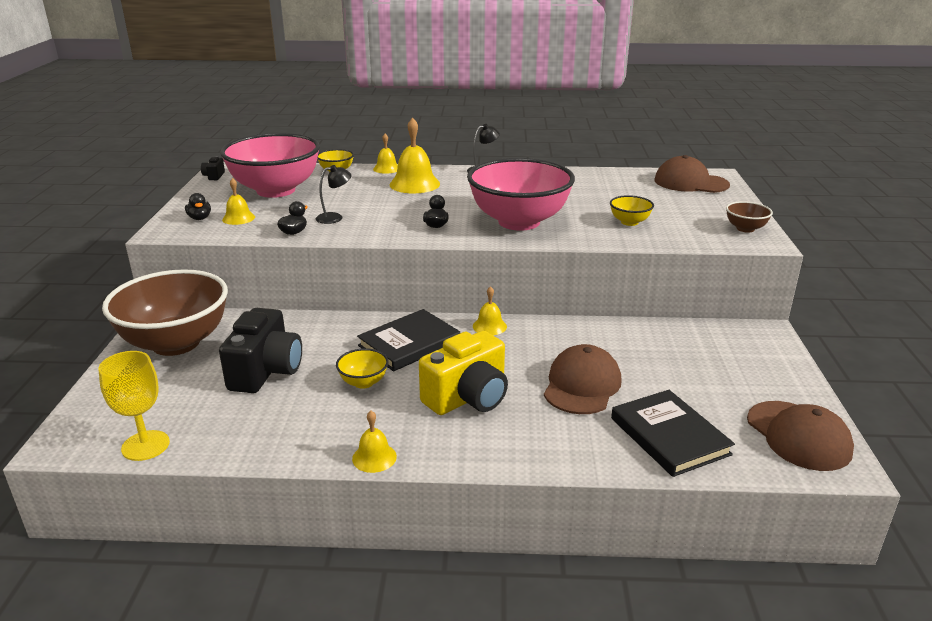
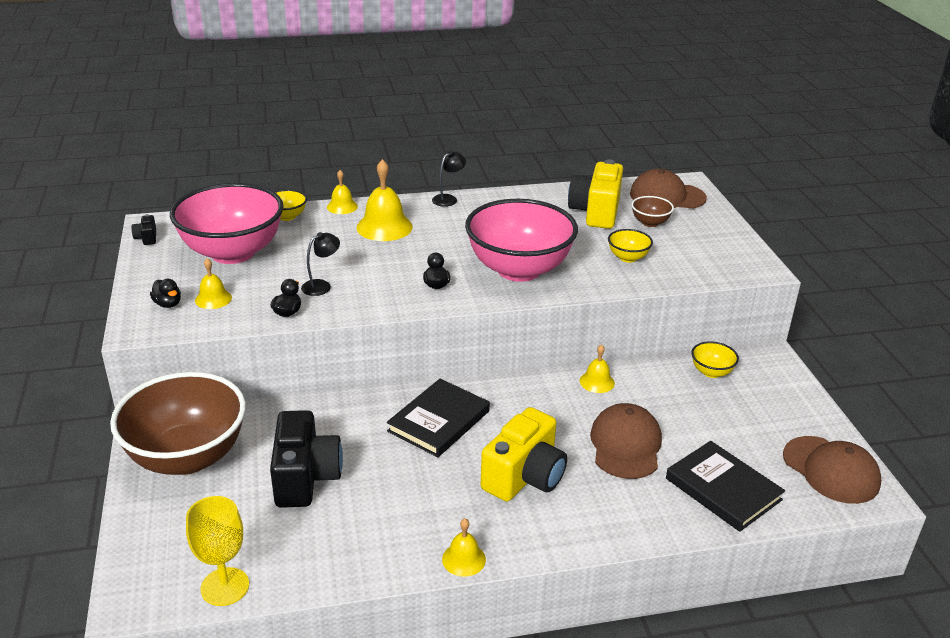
camera: 15 degrees left, 5 degrees up
(363, 382) = (413, 475): yellow bowl -> yellow bowl (711, 372)
(489, 326) = (510, 388): yellow bell -> yellow bell (597, 382)
(614, 188) = (596, 212): none -> yellow camera
(745, 228) = (739, 254): brown bowl -> brown bowl (650, 223)

